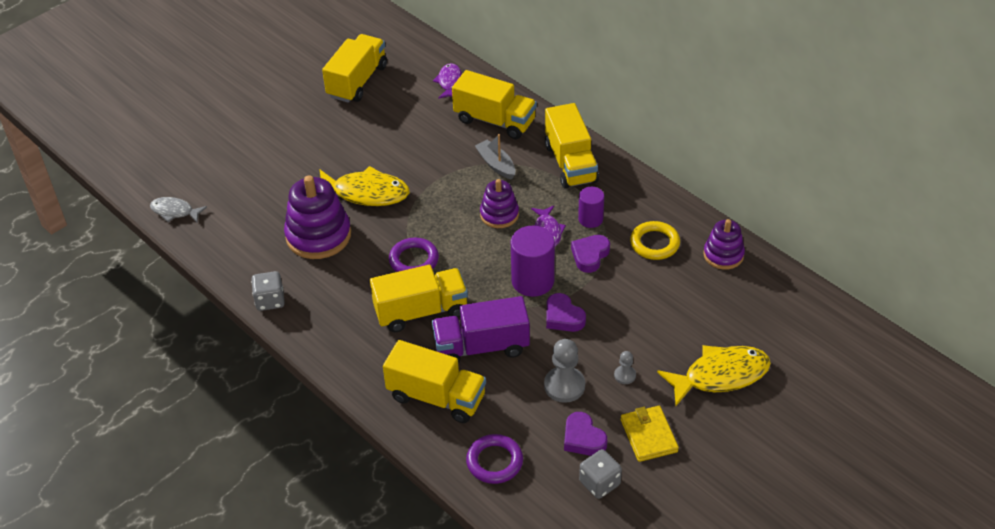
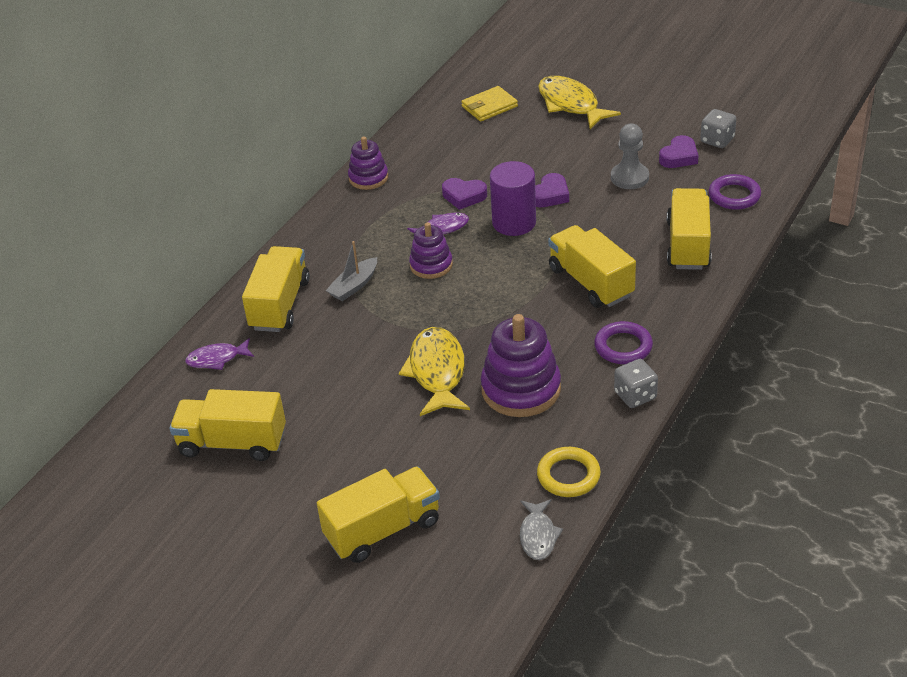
camera: 105 degrees left, 5 degrees down
(414, 260) = (523, 306): purple ring -> purple ring (623, 347)
(481, 347) = (613, 233): purple truck -> none
(570, 163) = (334, 235): yellow truck -> yellow truck (383, 530)
(590, 219) = (413, 206): purple cylinder -> none
(625, 375) = (599, 149): grey pawn -> none
(649, 435) = (654, 126): yellow wallet -> yellow wallet (489, 106)
(654, 243) = (431, 163): yellow ring -> yellow ring (568, 475)
(723, 255) = (429, 125): purple stacking toy -> purple stacking toy (368, 178)

